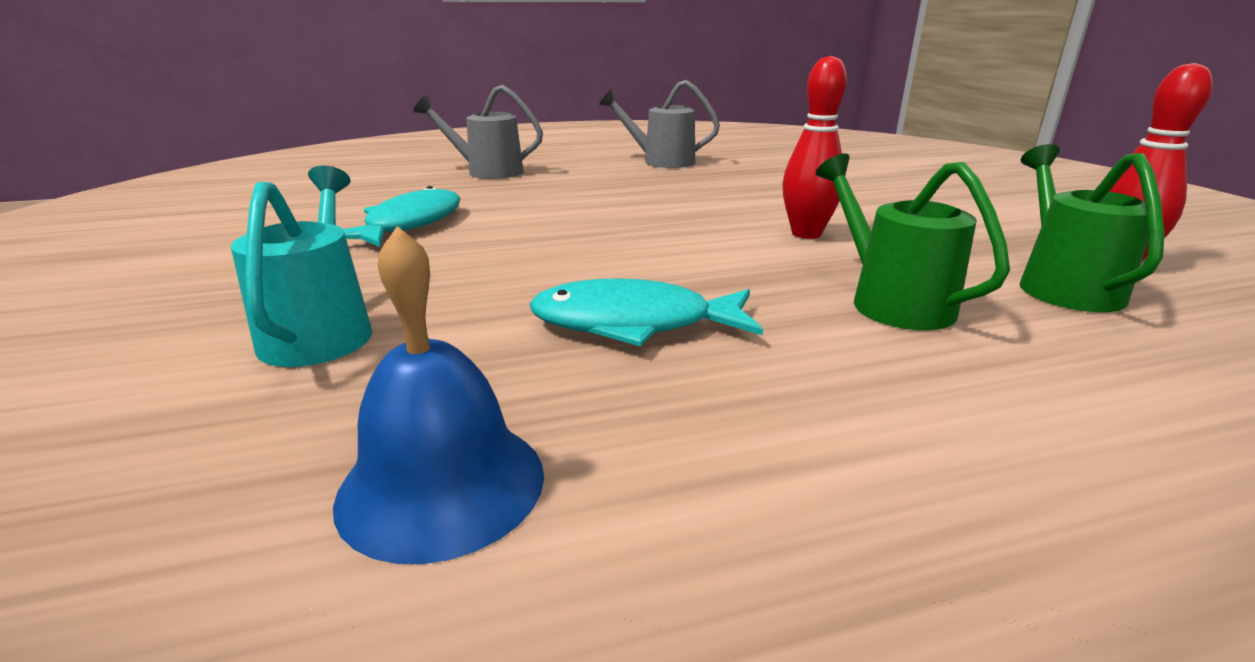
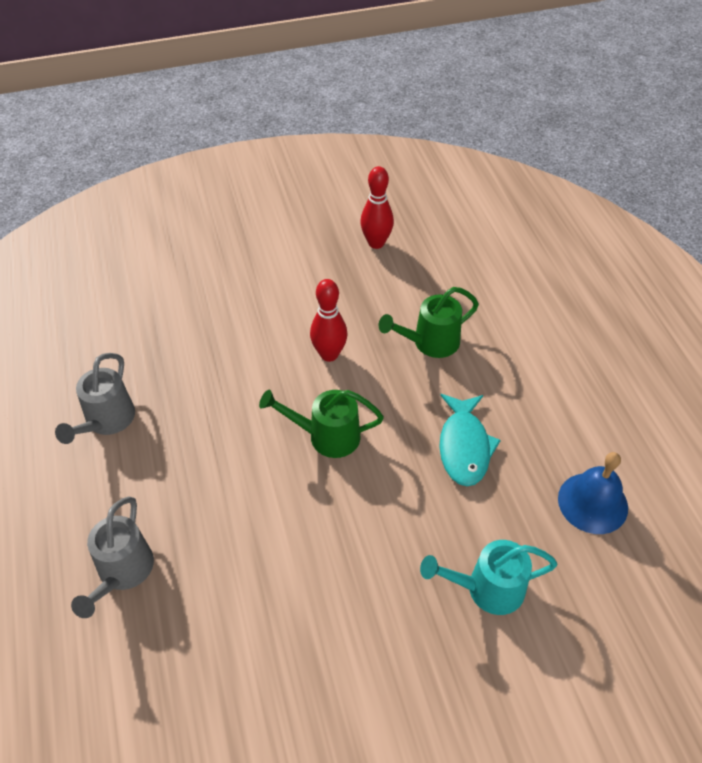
camera: 90 degrees left, 25 degrees up
(409, 224) = (300, 598): turquoise fish -> none
(1062, 285) = (406, 275): green watering can -> green watering can (326, 436)

